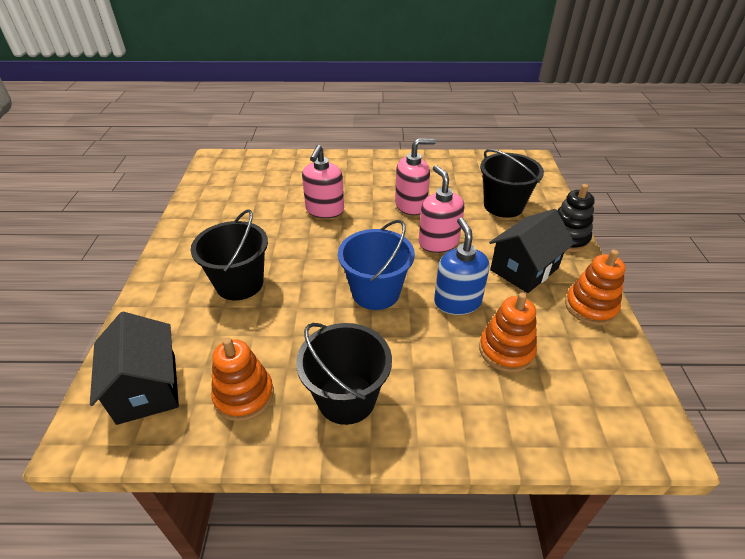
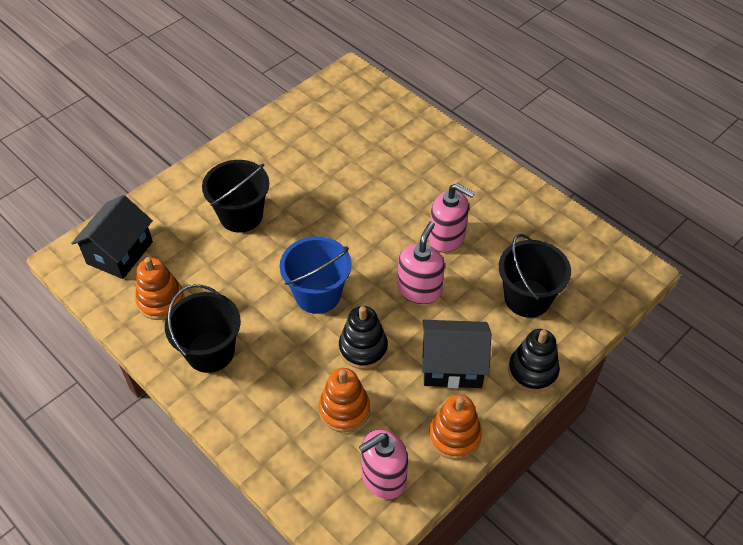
camera: 45 degrees right, 10 degrees up
(324, 210) = (372, 192): pink soap dispenser -> pink soap dispenser (383, 477)
(457, 302) = (363, 348): blue soap dispenser -> black stacking toy

